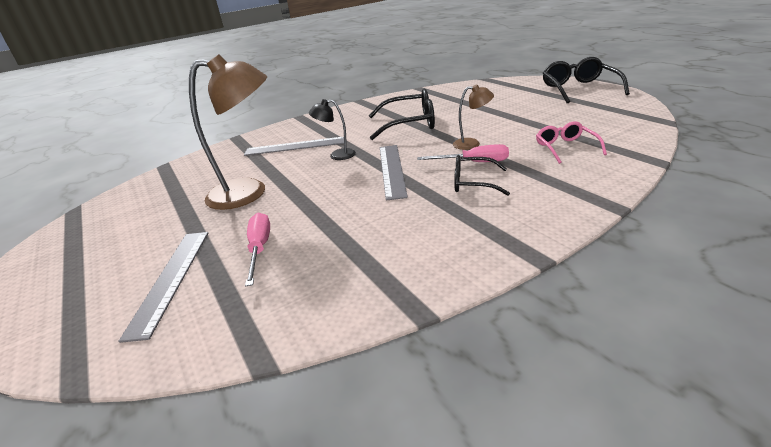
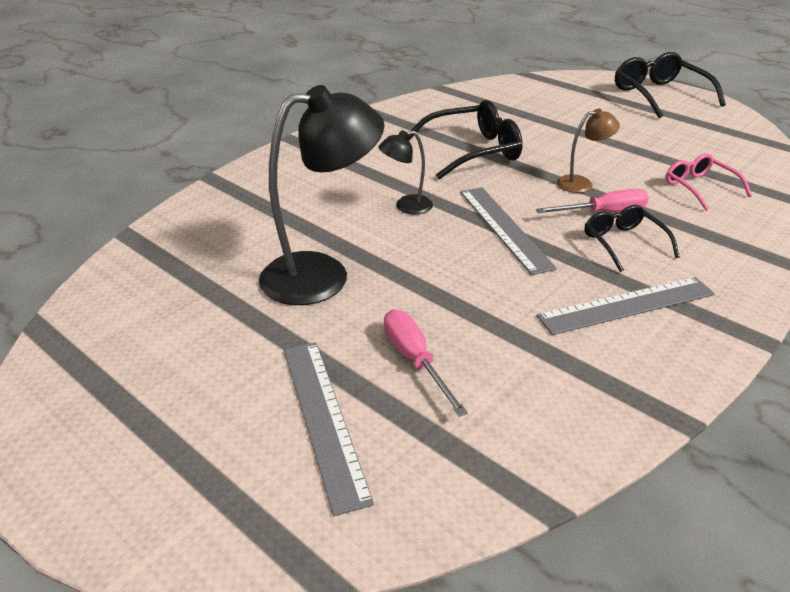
camera: 20 degrees left, 5 degrees up
(249, 192) = (322, 274): brown lamp -> black lamp
(295, 146) = (328, 192): grey ruler -> grey ruler (626, 305)
(473, 183) = (623, 243): black glasses -> black glasses turned 75 degrees clockwise

